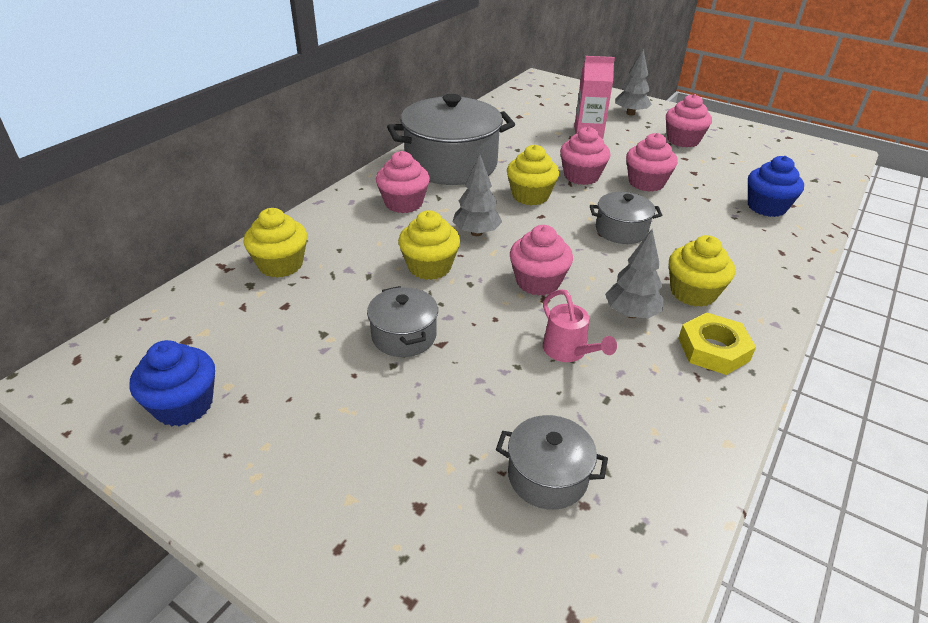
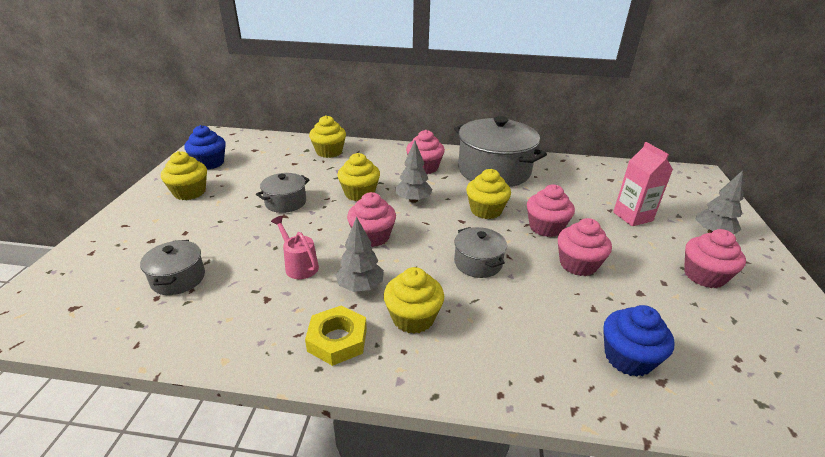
camera: 65 degrees right, 5 degrees down
(281, 443) = (189, 192): none -> yellow cupcake
(569, 352) = (299, 265): pink watering can -> pink watering can turned 105 degrees clockwise

